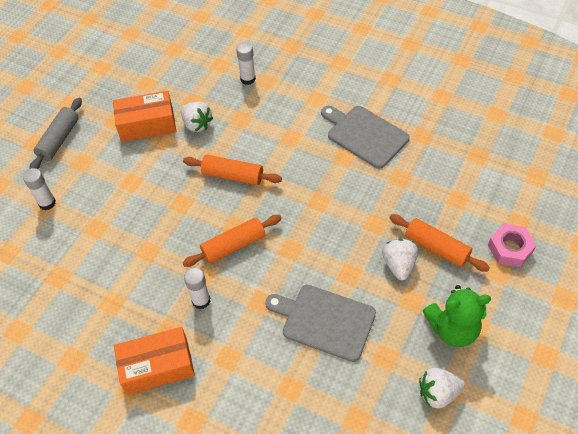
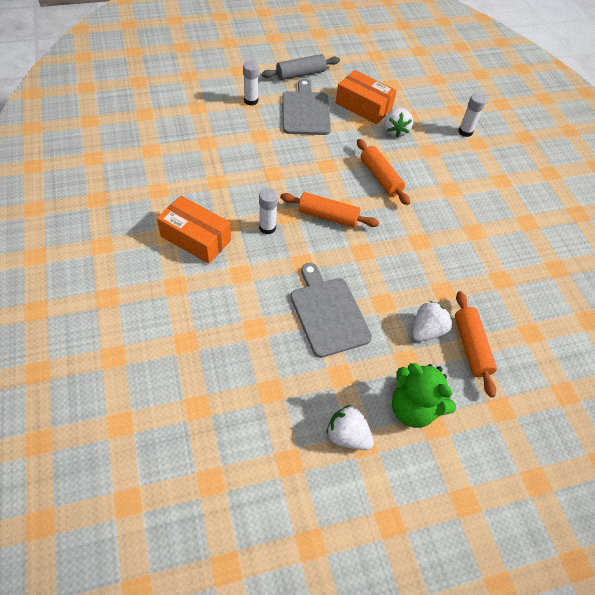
camera: 40 degrees right, 0 degrees up
(365, 135) = (509, 231): grey cutting board -> grey cutting board (305, 111)
(510, 249) = (532, 403): pink nut -> none

